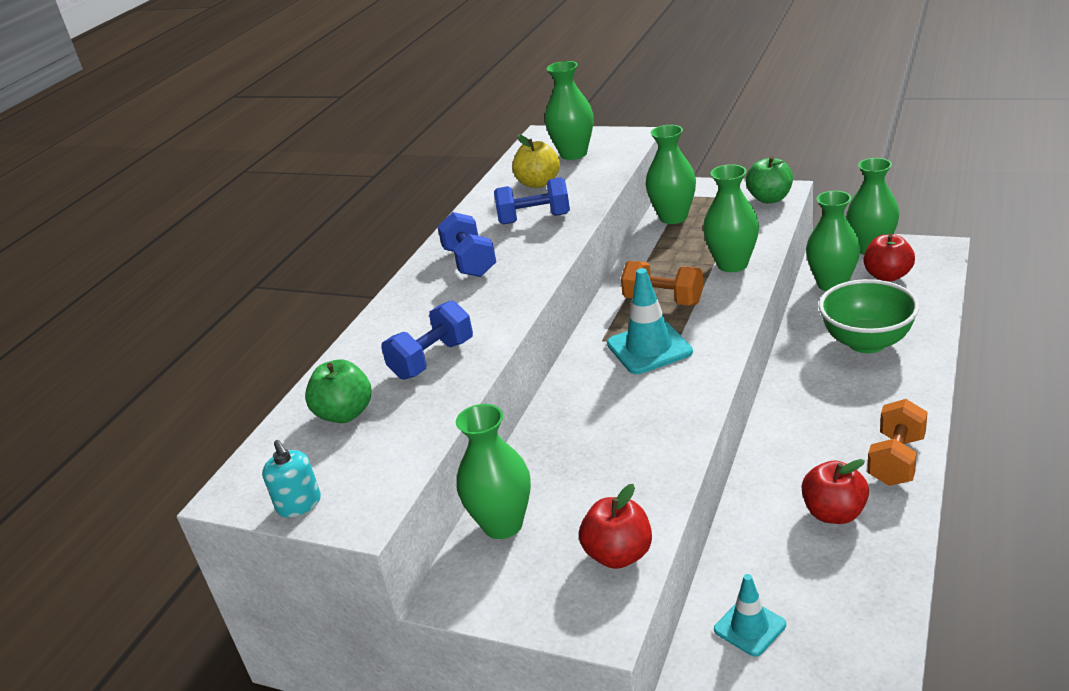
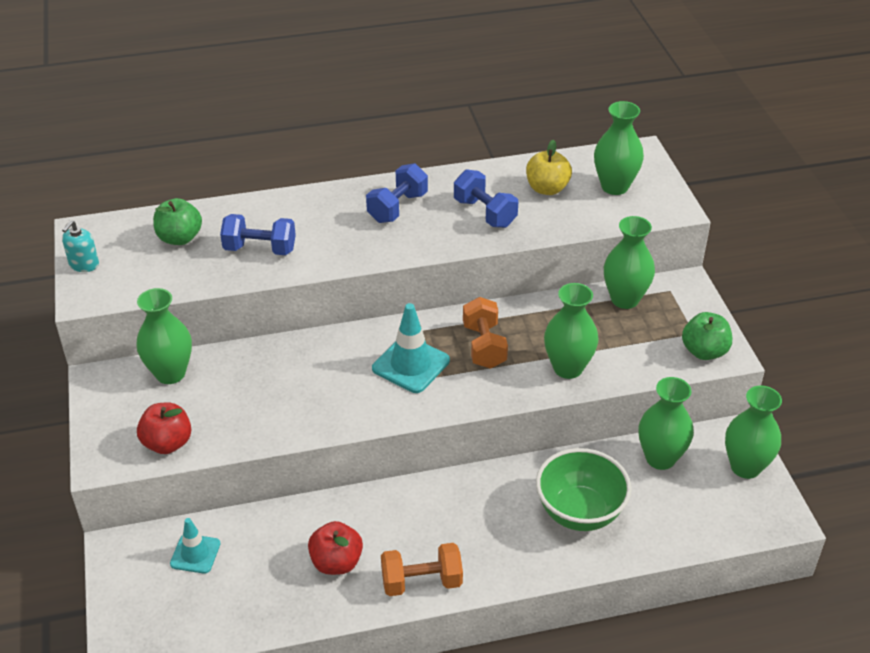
camera: 50 degrees right, 10 degrees up
(887, 276) = (703, 494): red apple -> none

